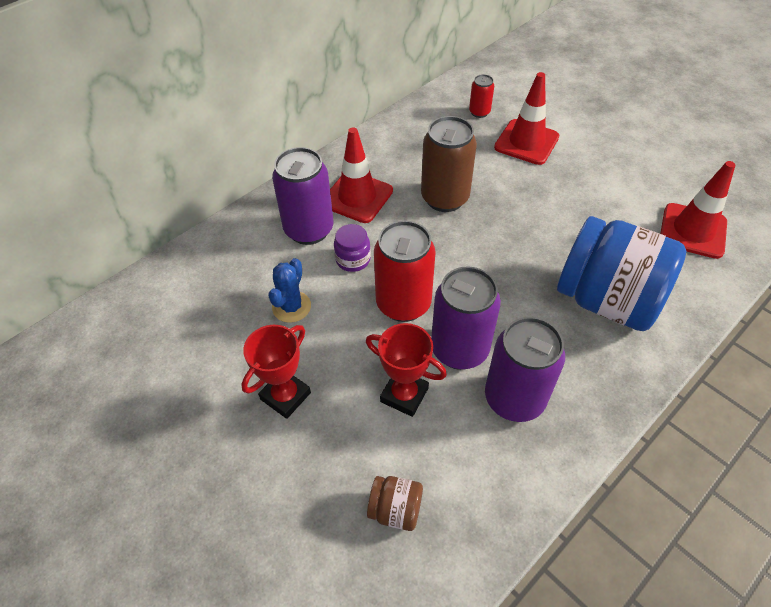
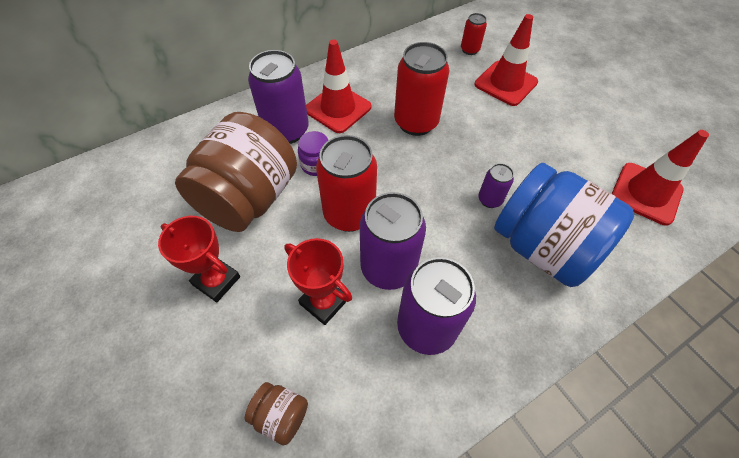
camera: 10 degrees right, 5 degrees up
(285, 396) = (216, 281): red trophy -> red trophy turned 75 degrees clockwise
(291, 307) = (249, 198): blue cactus -> brown jar
(445, 198) = (416, 122): brown can -> red can
(542, 264) = (490, 199): none -> purple can

